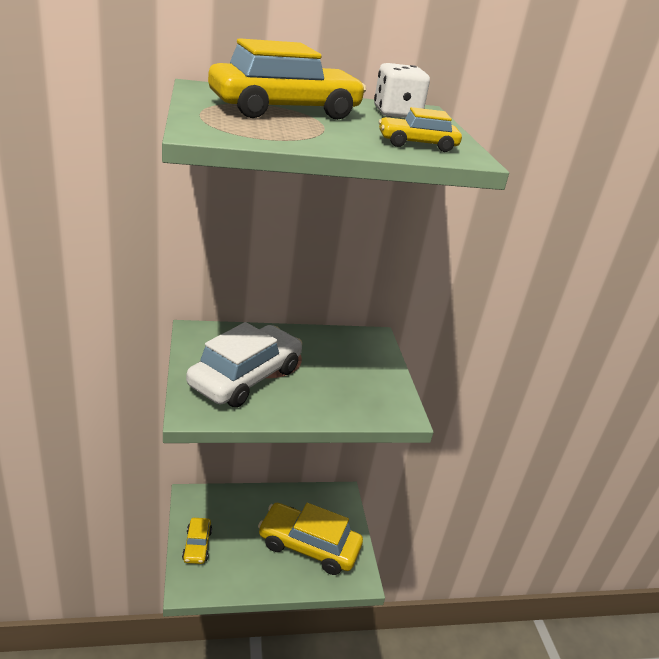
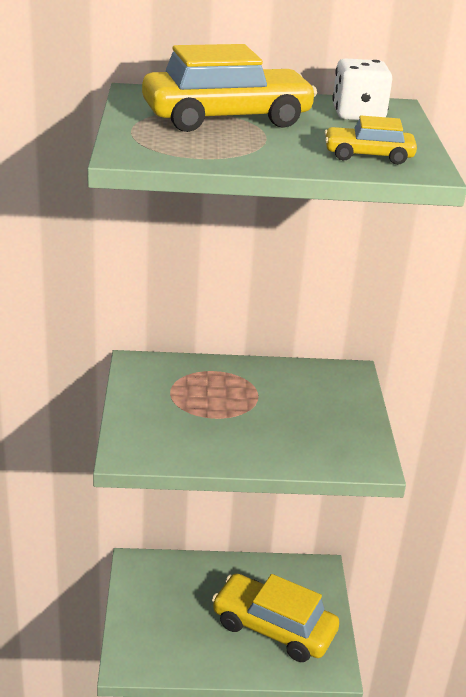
camera: 10 degrees right, 0 degrees up
(197, 545) = (139, 619): yellow car -> none
(245, 377) = (190, 417): white car -> none

